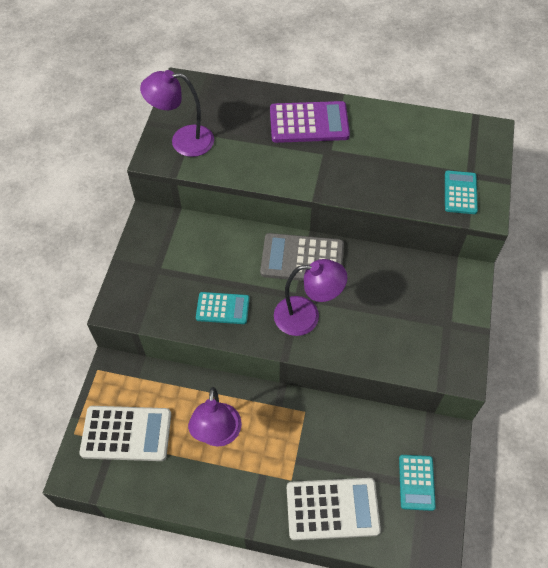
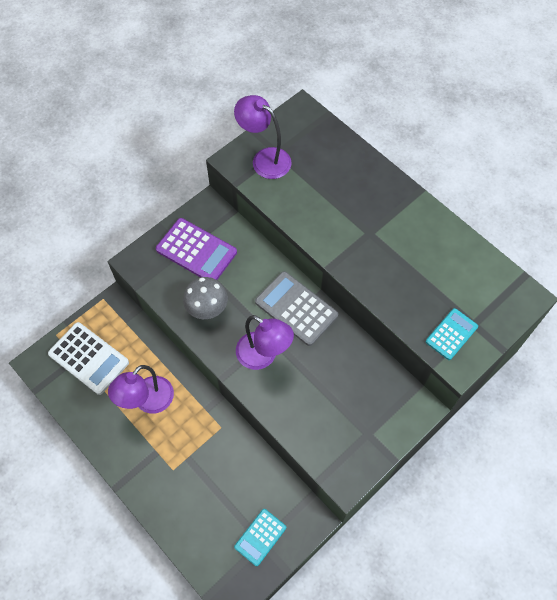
camera: 35 degrees right, 5 degrees up
(222, 308) = (207, 310): turquoise calculator -> grey mushroom
(309, 123) = (375, 199): purple calculator -> purple calculator (196, 251)
(332, 509) = (185, 511): white calculator -> none

